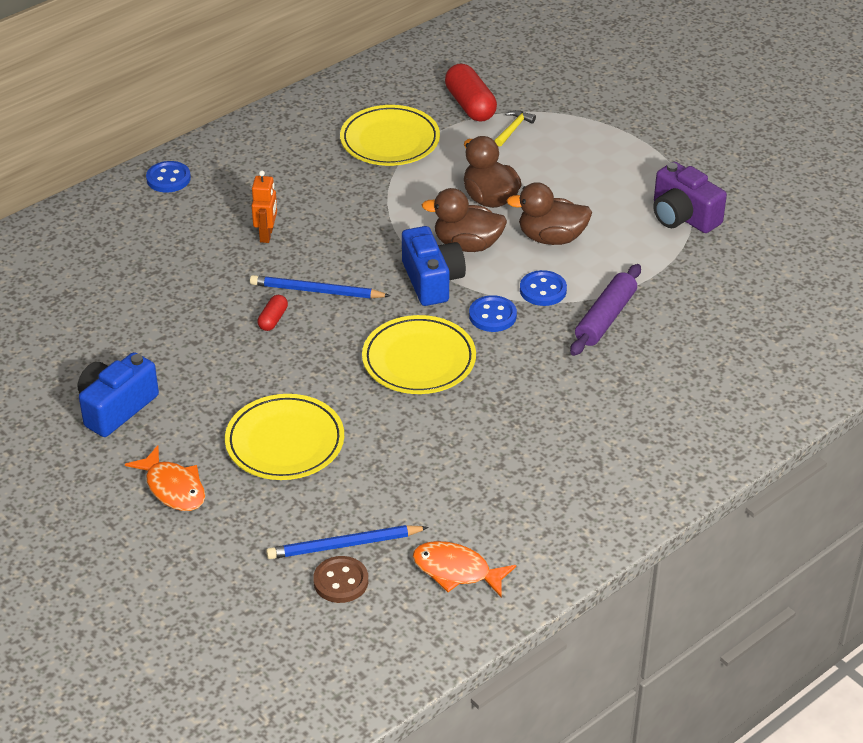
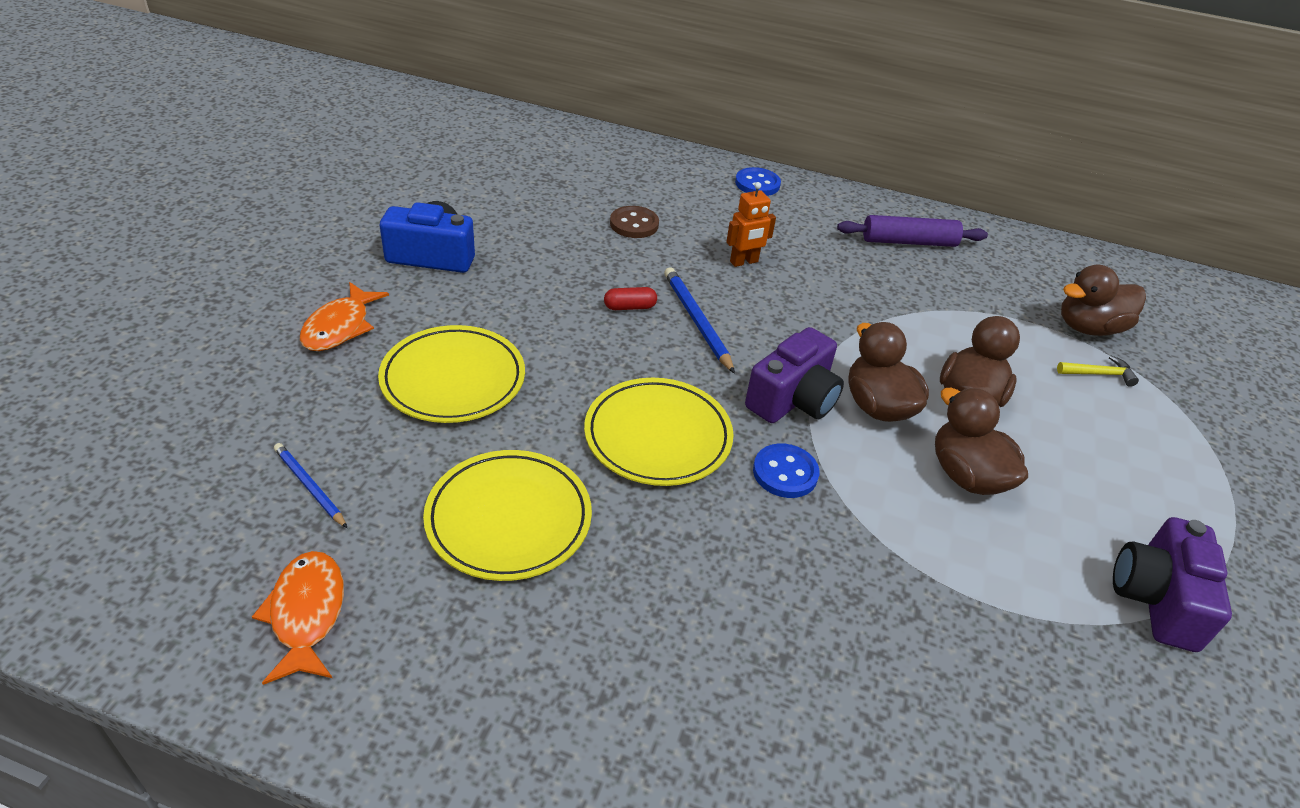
camera: 55 degrees right, 0 degrees up
(341, 581) = (245, 506): brown button -> brown button (634, 224)
(344, 545) = (309, 487): blue pencil -> blue pencil, size x0.65
(390, 140) = (965, 291): yellow plate -> yellow plate (509, 519)
(432, 281) = (793, 399): blue camera -> purple camera
(470, 105) = (1088, 328): red capsule -> brown duck
(543, 290) = (871, 503): blue button -> none
(606, 318) = (883, 590): purple rolling pin -> purple rolling pin (909, 242)

